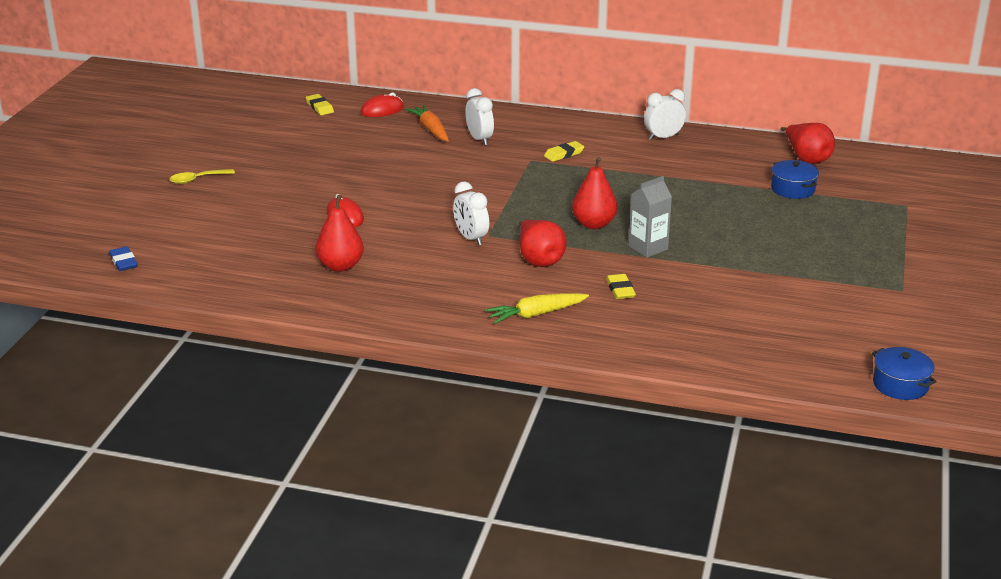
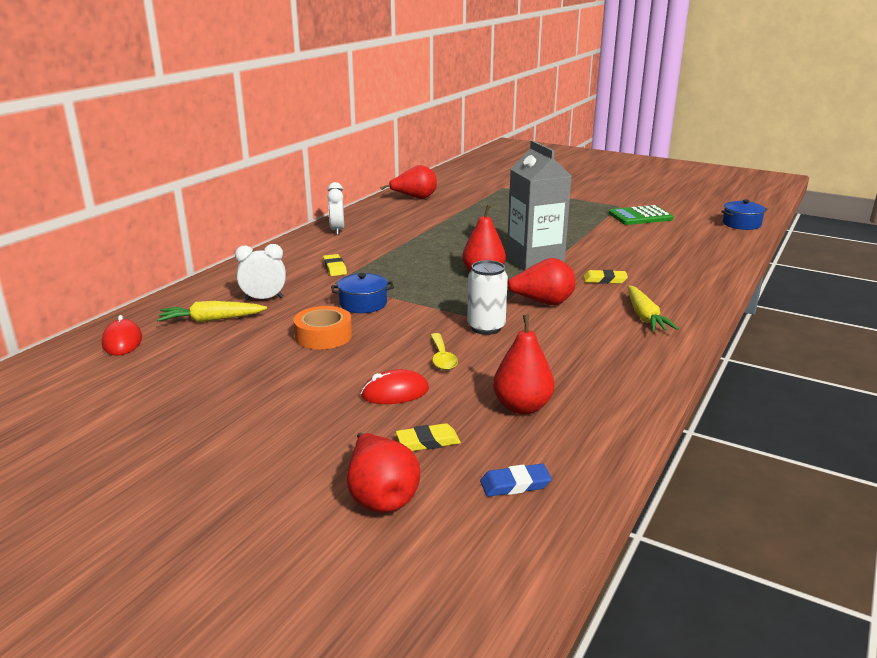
camera: 75 degrees left, 5 degrees down
(124, 262) = (441, 614): blue eraser -> blue eraser (515, 484)
(197, 179) = (188, 509): yellow spoon -> yellow spoon (442, 358)
(219, 231) = (381, 497): none -> red pear
(319, 107) = (57, 382): yellow eraser -> yellow eraser (428, 441)
(423, 175) = (323, 336): none -> orange tape
(431, 129) = (211, 320): orange carrot -> yellow carrot
(471, 238) = (486, 328): white clock -> white can
(648, 248) = (535, 261): grey carton -> grey carton, size x1.71
(793, 189) = (460, 208): blue pot -> blue pot (363, 304)
(866, 306) = (640, 216): none -> green calculator

